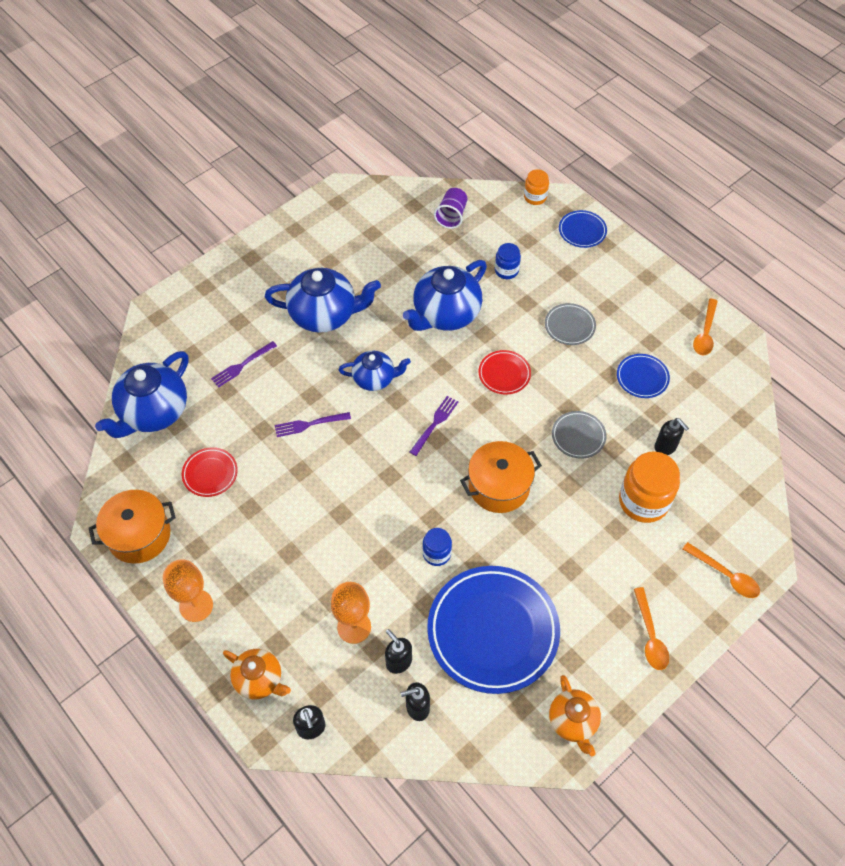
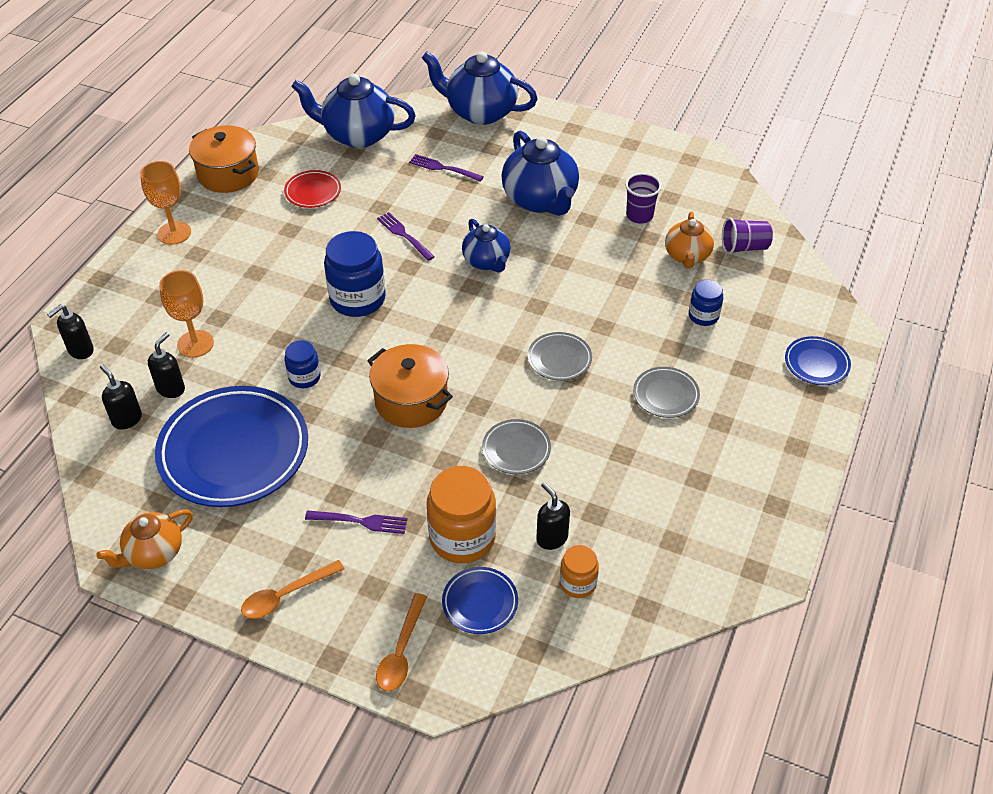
camera: 65 degrees right, 10 degrees down
(259, 680) = (116, 299): orange teapot -> orange teapot (687, 256)
(367, 485) = (357, 299): none -> blue jar
(381, 260) = (639, 215): none -> purple cup
(435, 424) = (459, 324): purple fork -> purple fork (360, 521)
(445, 314) = (606, 286): blue teapot -> blue teapot (480, 112)
(504, 374) = (559, 359): red plate -> grey plate
(535, 197) = (831, 306): orange jar -> orange jar (578, 583)
(642, 378) = (638, 485): blue plate -> blue plate (480, 603)
(665, 447) = (551, 538): black soap dispenser -> black soap dispenser turned 120 degrees clockwise
(705, 333) = (752, 531): orange spoon -> none

